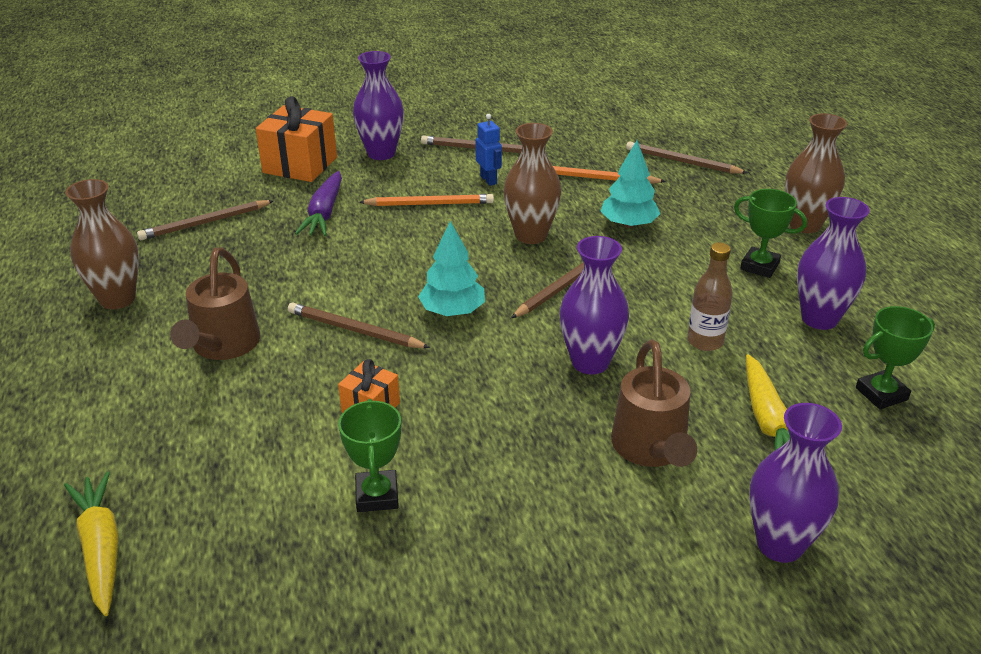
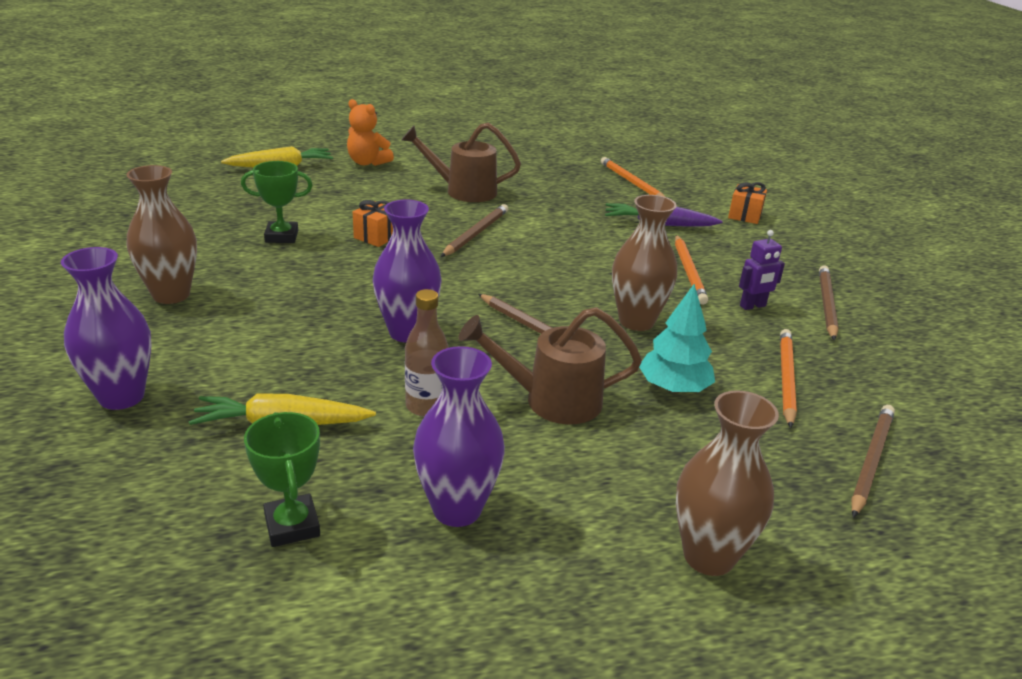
camera: 90 degrees right, 5 degrees down
(97, 447) = (367, 162): none -> orange teddy bear
(117, 299) = (524, 161): brown vase -> brown vase (171, 295)
(205, 223) = (631, 182): brown pencil -> orange pencil
(300, 165) = (745, 215): orange gift -> orange gift, size x0.55
(381, 153) = (787, 252): purple vase -> none
(452, 311) = (498, 273): turquoise tree -> none
(488, 180) = (753, 306): blue robot -> purple robot
(651, 449) = (274, 349): brown watering can -> brown watering can (551, 400)
(759, 266) = (584, 481): green trophy -> none

